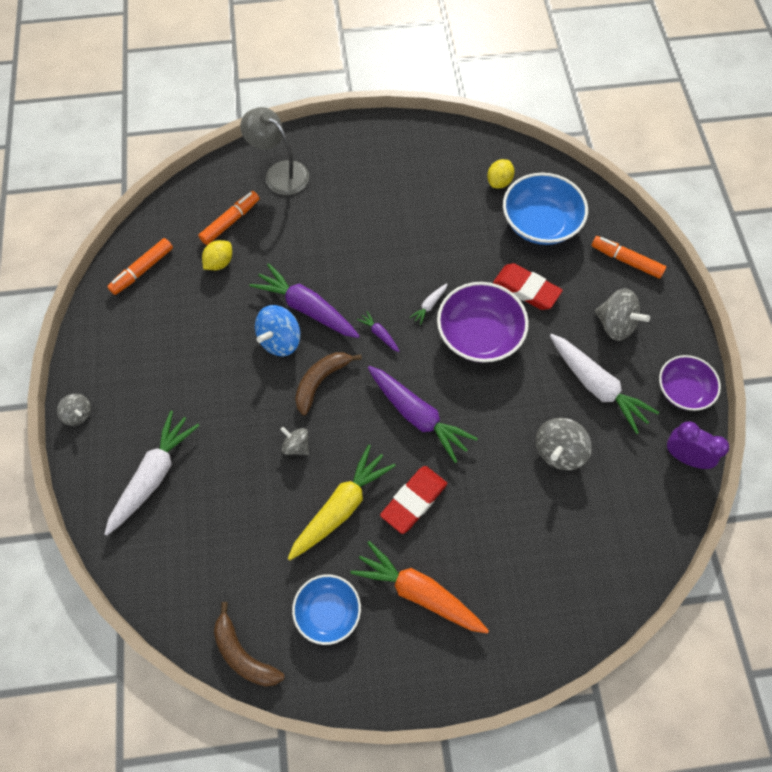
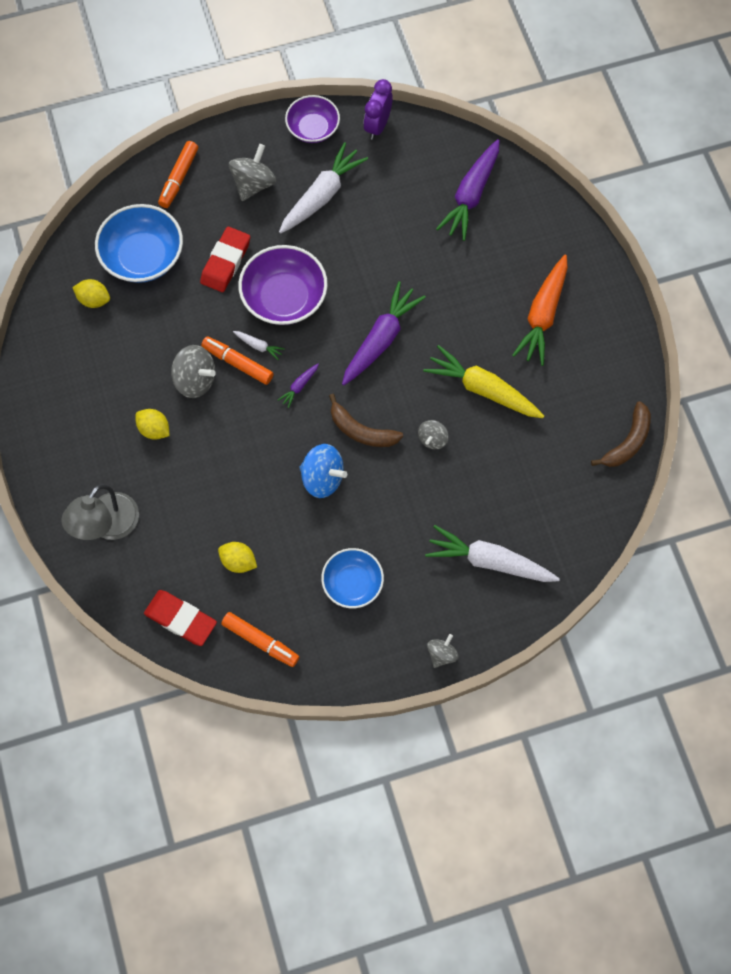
camera: 100 degrees left, 5 degrees up
(231, 222) = (182, 563): orange marker -> orange marker (238, 363)
(307, 308) = (281, 460): purple carrot -> purple carrot (471, 195)
(328, 612) = (576, 383): blue bowl -> blue bowl (352, 583)
(361, 214) = (154, 429): none -> yellow lemon
(413, 500) = (463, 331): red eraser -> red eraser (181, 619)
(559, 451) = (392, 221): grey spinning top -> grey spinning top (195, 380)

